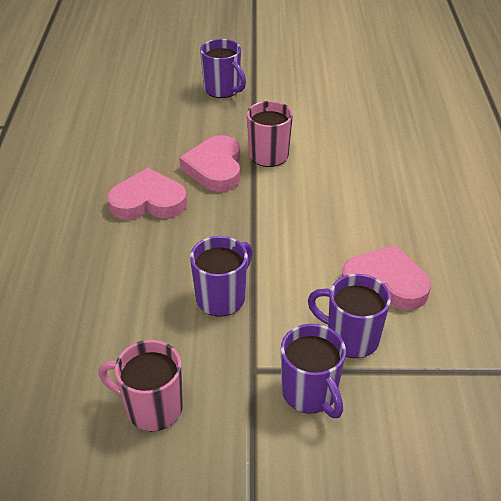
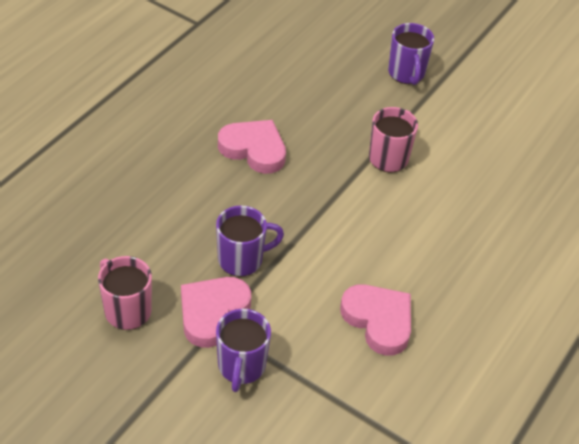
camera: 30 degrees right, 5 degrees up
(215, 168) = (332, 147): pink heart -> pink heart (212, 313)
(351, 338) = (309, 346): purple mug -> none

